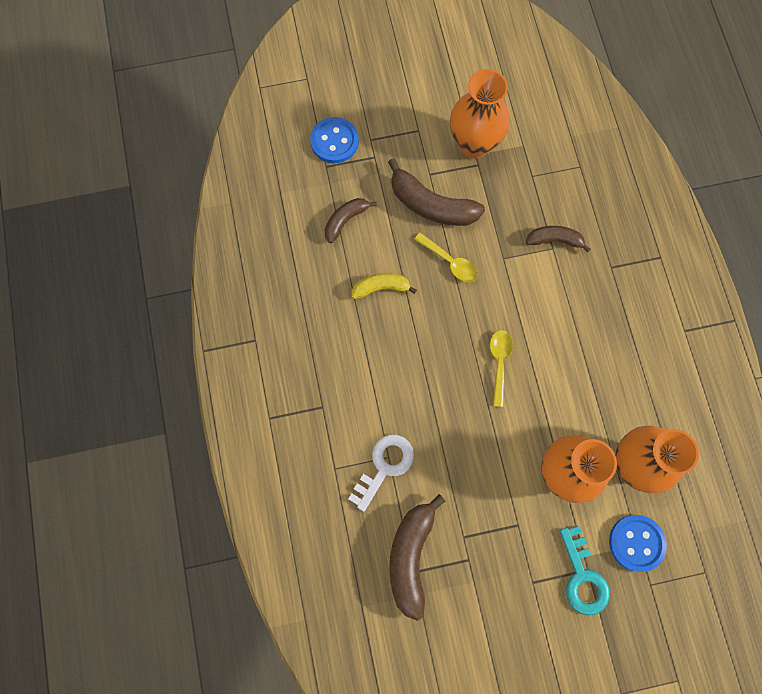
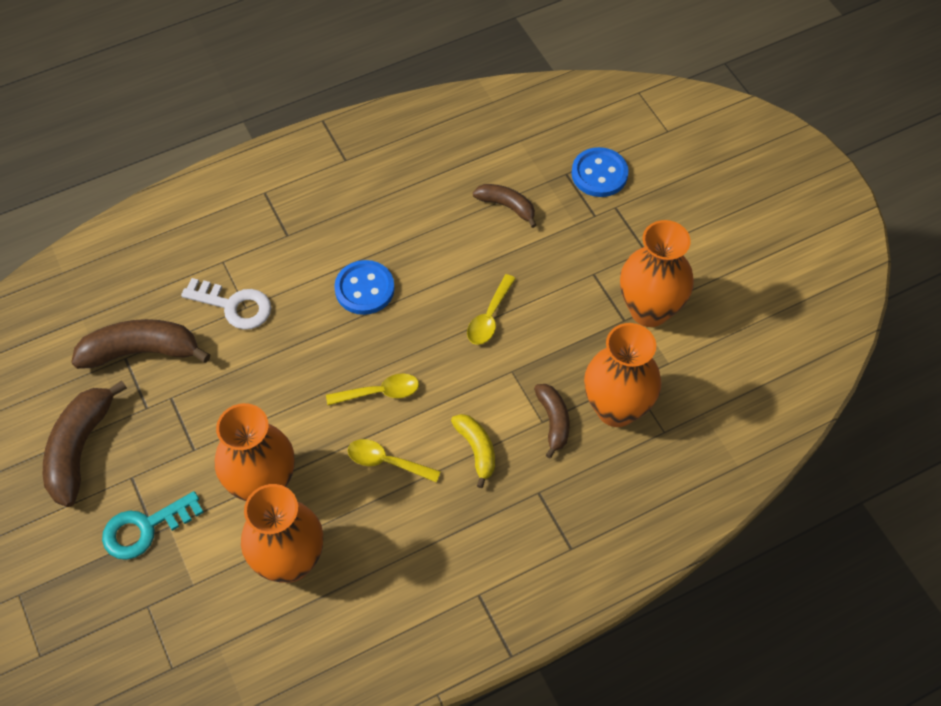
camera: 75 degrees right, 15 degrees down
(381, 287) = (437, 257): yellow banana -> yellow banana (476, 450)
(431, 205) = (554, 283): brown banana -> brown banana (80, 449)
(554, 193) = (616, 408): none -> orange vase
(563, 371) = (387, 462): none -> yellow spoon
(636, 543) = (194, 581): blue button -> blue button (364, 289)

